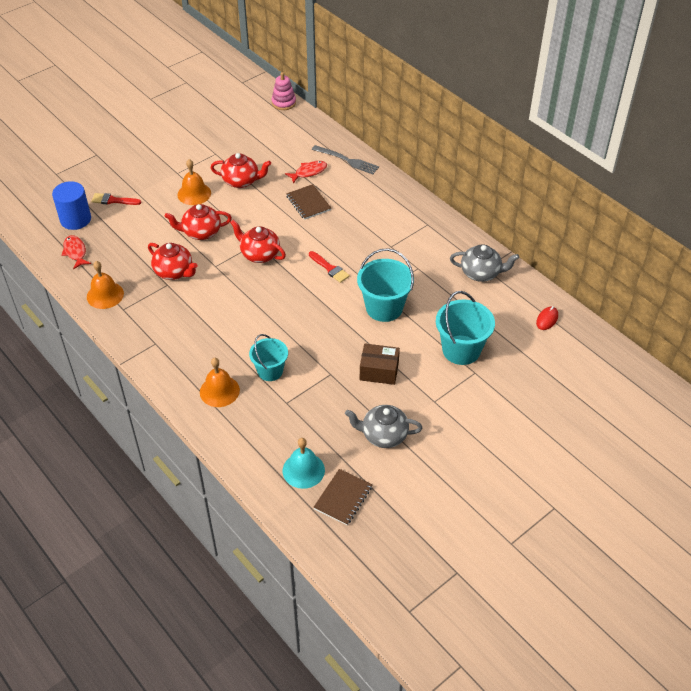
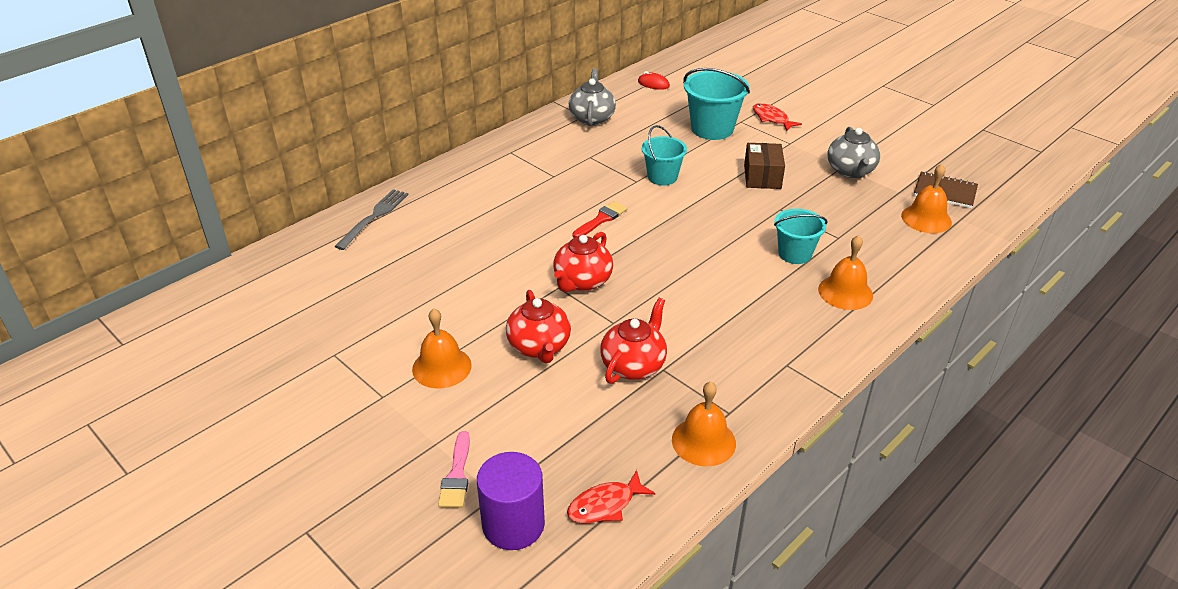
camera: 95 degrees left, 10 degrees down
(75, 219) = (513, 524): blue cylinder -> purple cylinder
(113, 200) = (456, 475): red brush -> pink brush
(241, 181) = (413, 316): red teapot -> none
(283, 103) = (207, 288): pink stacking toy -> none
(303, 470) = (926, 218): turquoise bell -> orange bell
(308, 203) = (469, 245): brown notebook -> none
(309, 172) = (397, 250): red fish -> red fish (772, 118)
(384, 308) = (662, 177): turquoise bucket -> turquoise bucket, size x0.65

